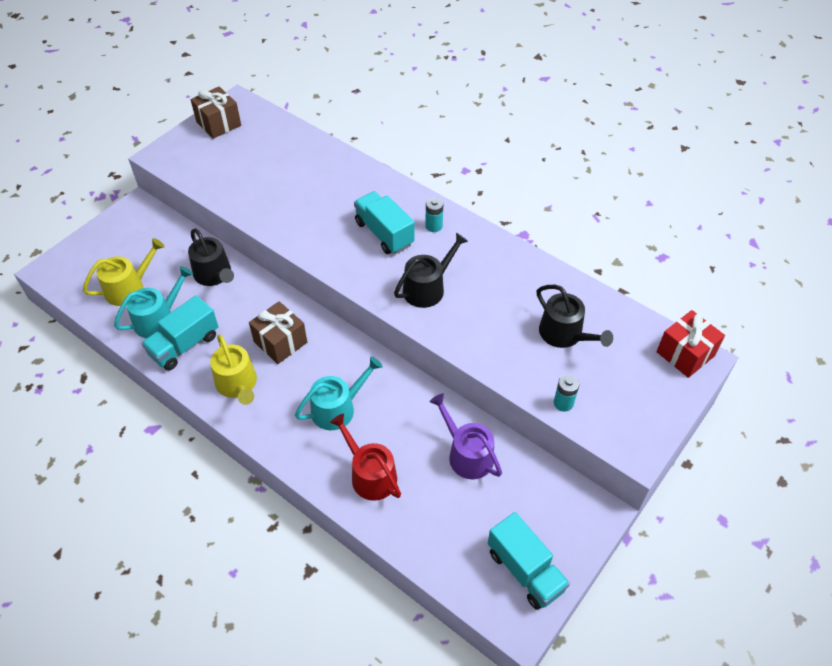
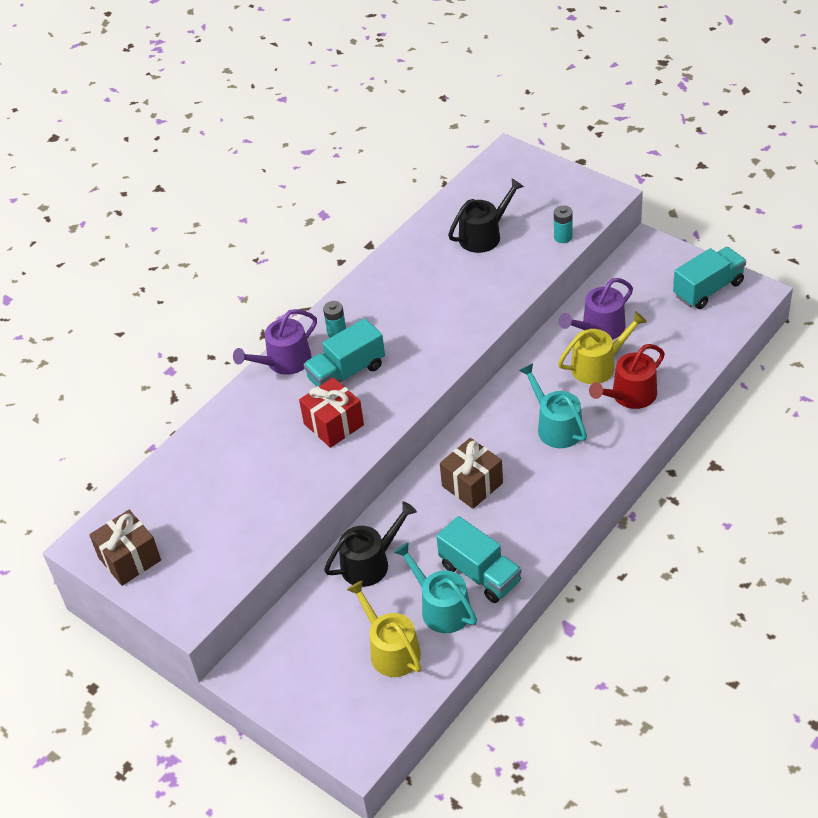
camera: 85 degrees left, 5 degrees down
(237, 384) = (532, 515): yellow watering can -> yellow watering can (598, 365)
(402, 194) = (284, 362): none -> purple watering can
(427, 288) = (427, 333): black watering can -> none
(685, 354) = (502, 162): red gift -> red gift (333, 424)

